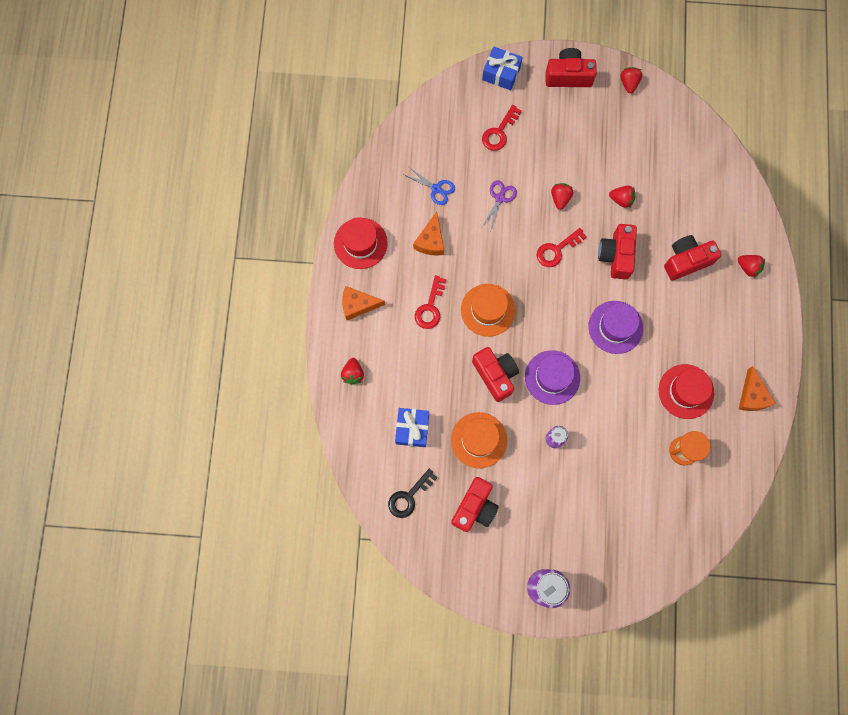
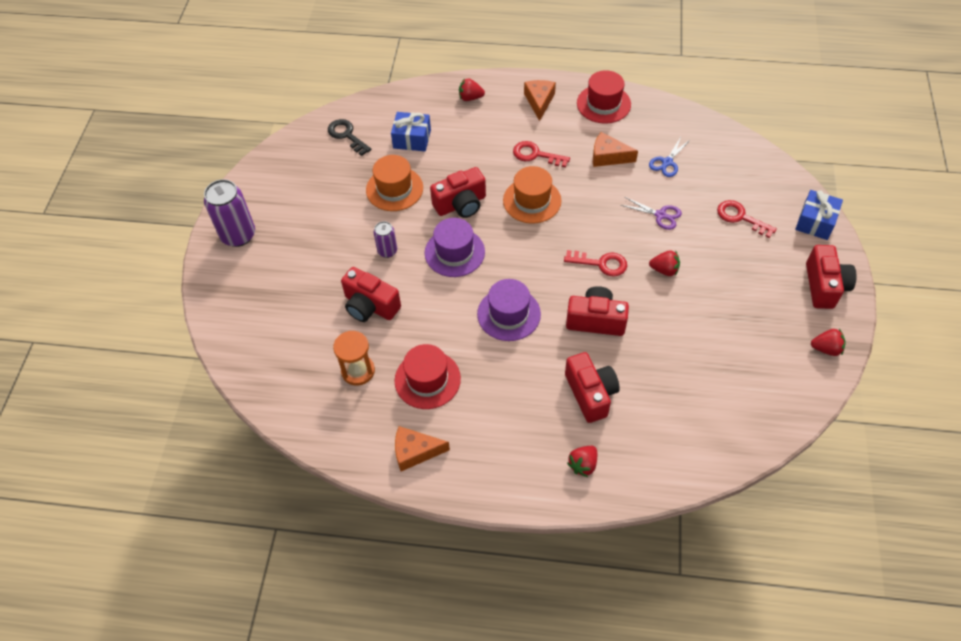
camera: 95 degrees right, 20 degrees down
(475, 507) = (327, 184): red camera -> red camera (370, 306)
(556, 250) = (601, 263): red key -> red key turned 135 degrees clockwise
(621, 199) = (667, 330): red strawberry -> none

